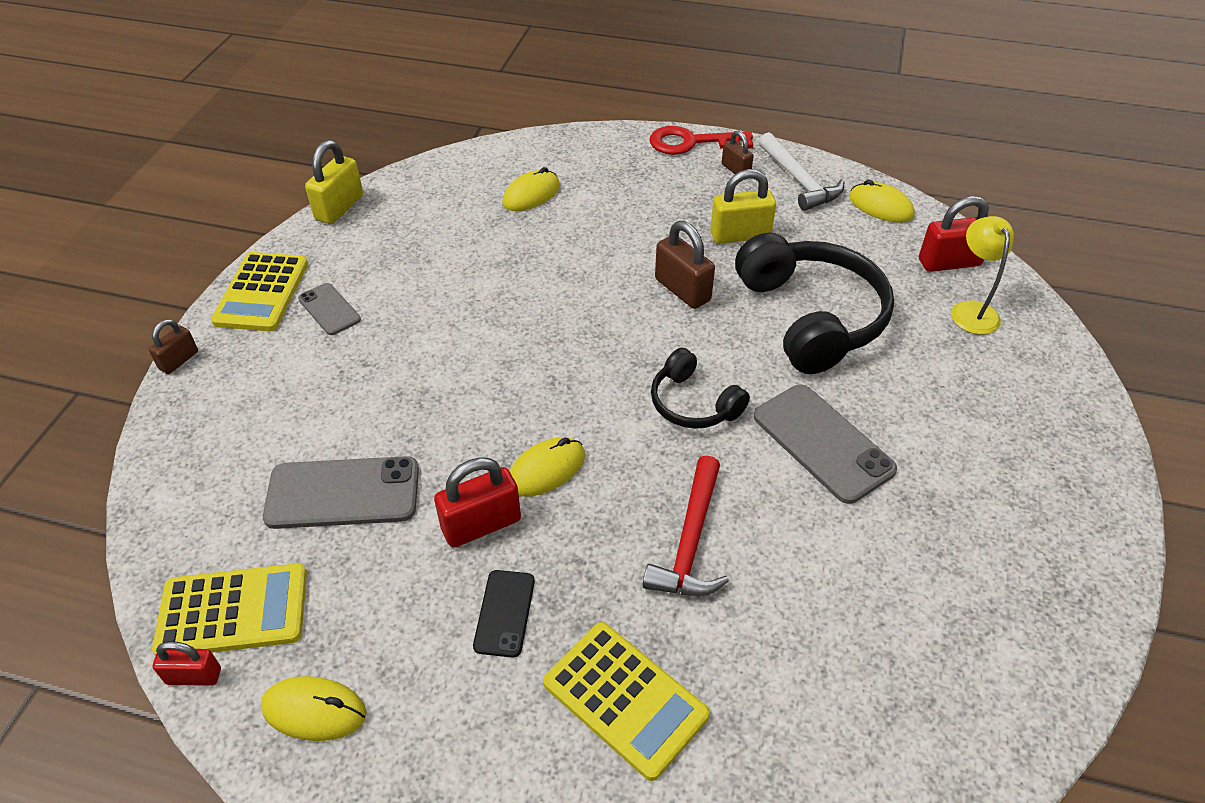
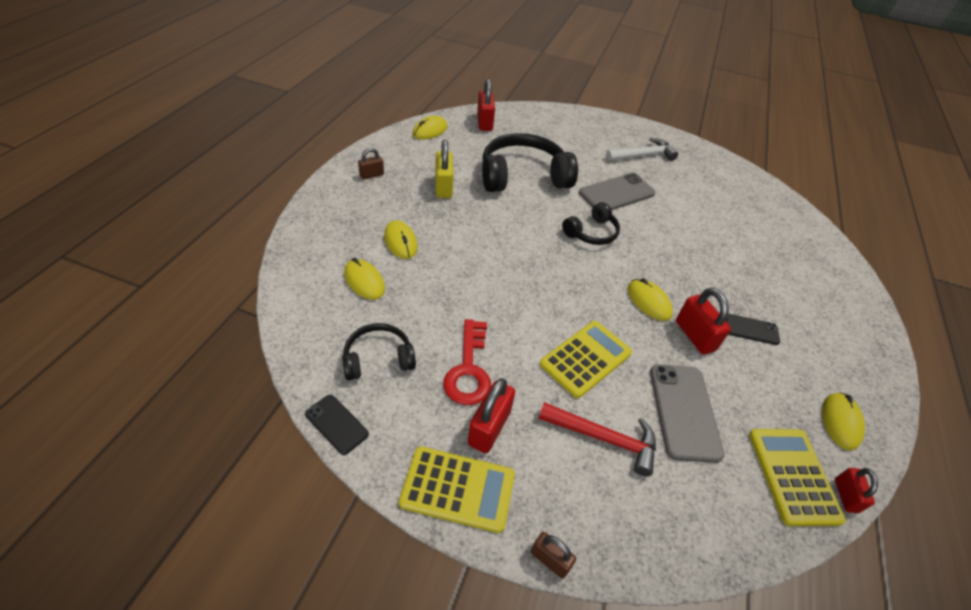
camera: 90 degrees left, 0 degrees up
(329, 309) = (489, 427): grey phone -> red padlock
(339, 208) = (336, 424): yellow padlock -> black phone
(419, 221) = (378, 359): none -> black headphones
(607, 212) = (400, 242): none -> yellow mouse
(625, 699) = (783, 287): yellow calculator -> yellow calculator (585, 358)
(682, 290) = (493, 220): brown padlock -> none
(690, 541) = (688, 250): red hammer -> red hammer (604, 438)
(691, 142) = (329, 188): red key -> red key (468, 369)
(799, 180) = (393, 153): white hammer -> white hammer (642, 155)
(971, 310) = (522, 126): yellow lamp -> none

